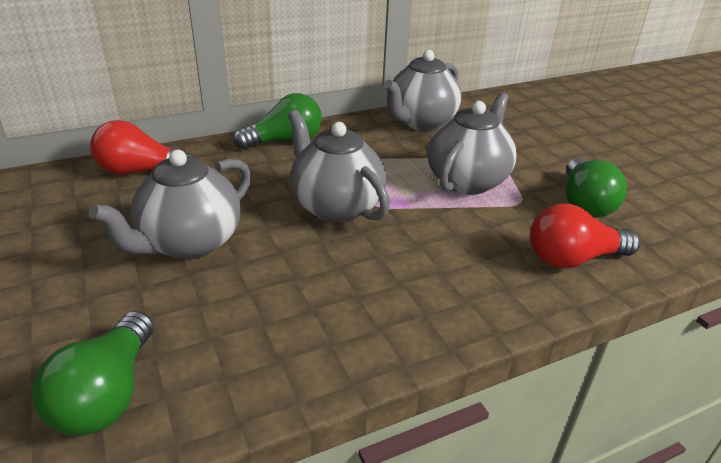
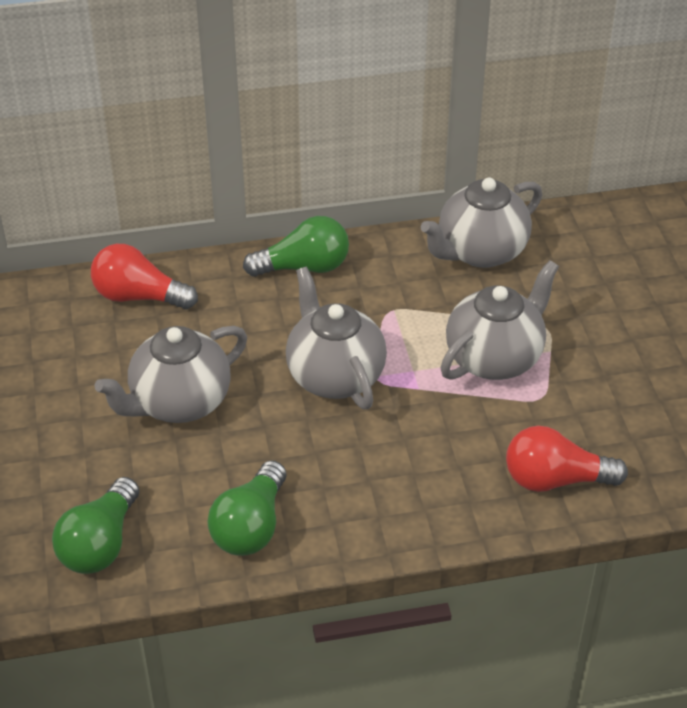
camera: 15 degrees right, 10 degrees up
(584, 203) = (613, 410): green light bulb -> green light bulb (251, 526)

